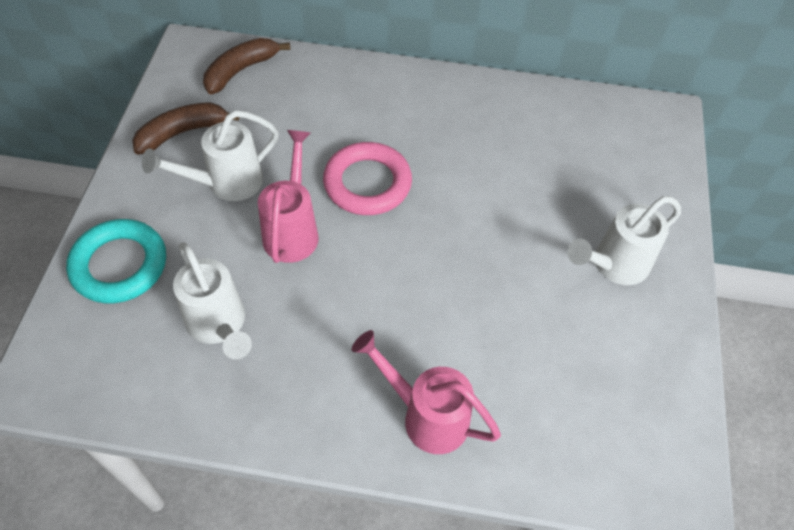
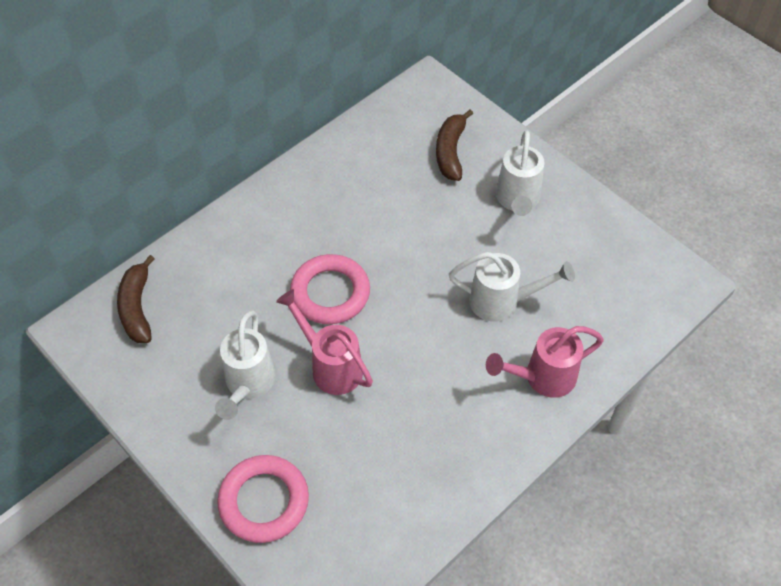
camera: 50 degrees left, 0 degrees up
(119, 265) = (264, 501): turquoise ring -> pink ring
(182, 133) = (166, 386): brown banana -> brown banana (450, 152)
(219, 325) = (375, 461): white watering can -> white watering can (502, 301)

